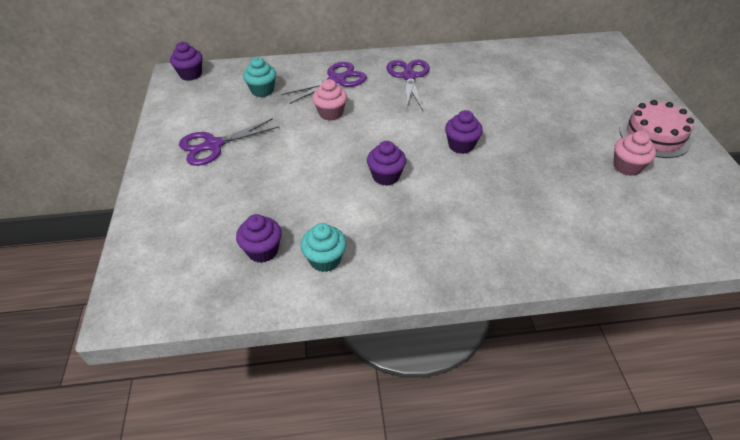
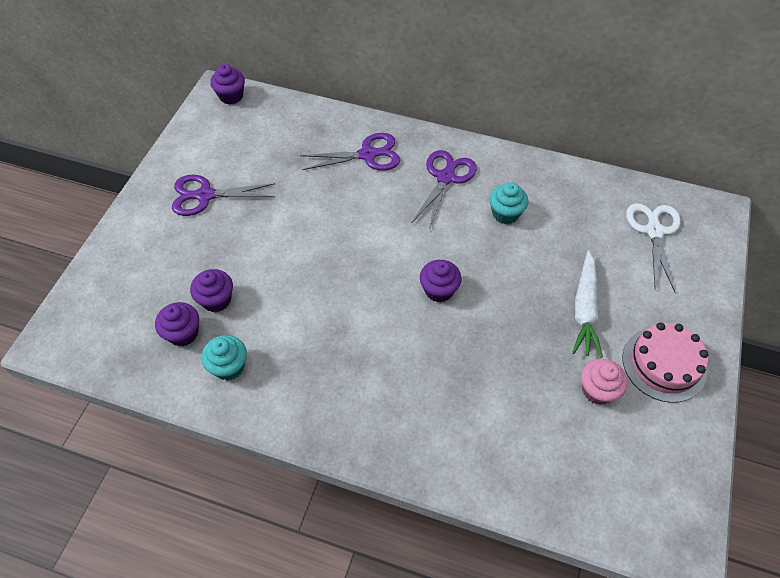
camera: 25 degrees right, 10 degrees up
(262, 90) = (287, 142): turquoise cupcake -> turquoise cupcake (505, 214)
(331, 113) = (335, 197): pink cupcake -> none
(386, 176) = (340, 297): purple cupcake -> purple cupcake (216, 300)
(574, 122) = (584, 309): none -> white carrot
(579, 65) = (654, 231): none -> white scissors

